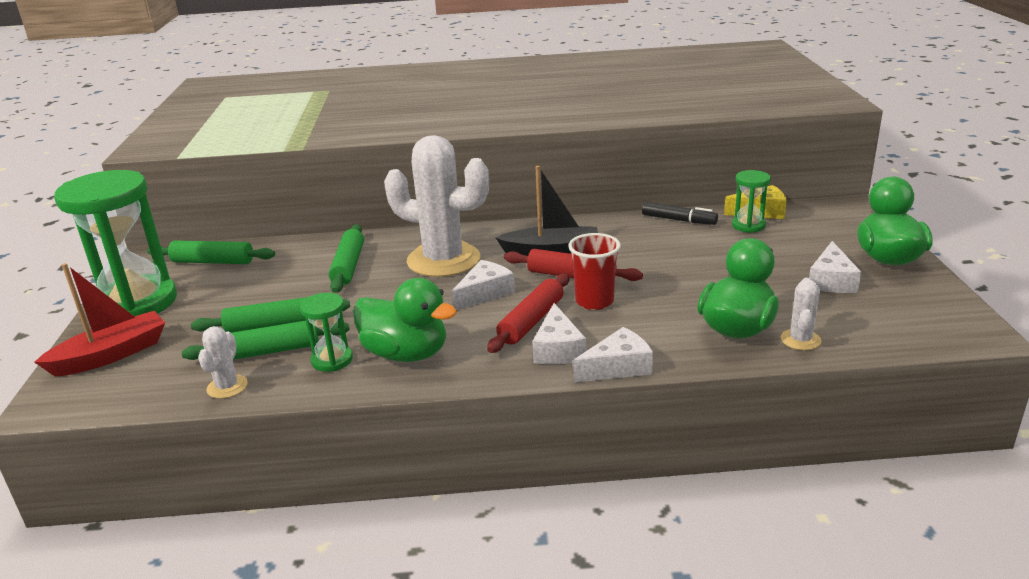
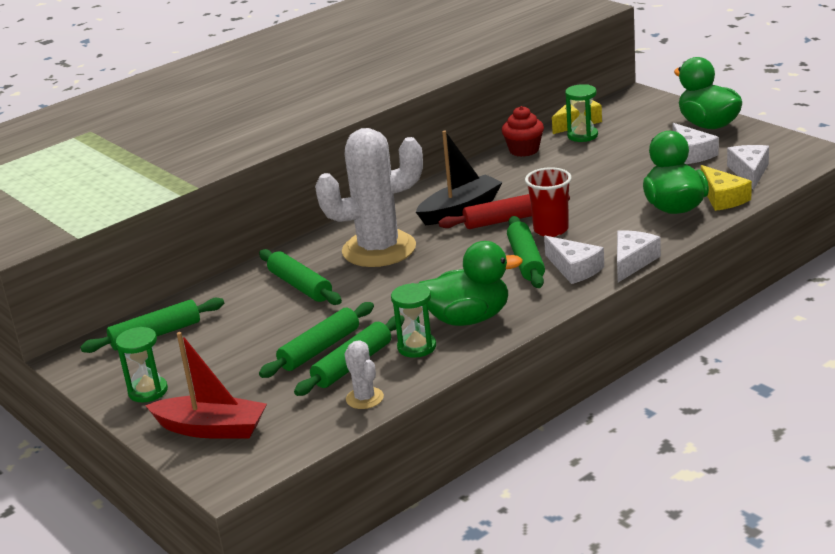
camera: 35 degrees left, 0 degrees up
(111, 355) = (211, 429): red boat -> red boat turned 90 degrees clockwise
(136, 303) = (148, 391): green hourglass -> green hourglass, size x0.46
(484, 293) = (457, 258): white cheese -> white cheese (749, 172)
(531, 321) = (526, 260): red rolling pin -> green rolling pin
(679, 220) = (524, 150): black marker -> red cupcake
(800, 340) = (722, 198): white cactus -> yellow cheese

